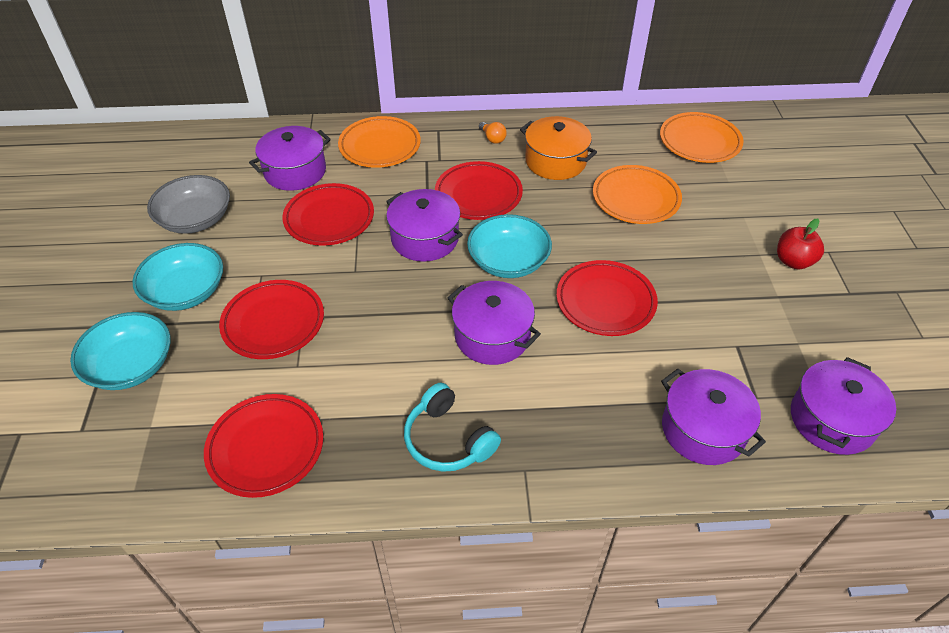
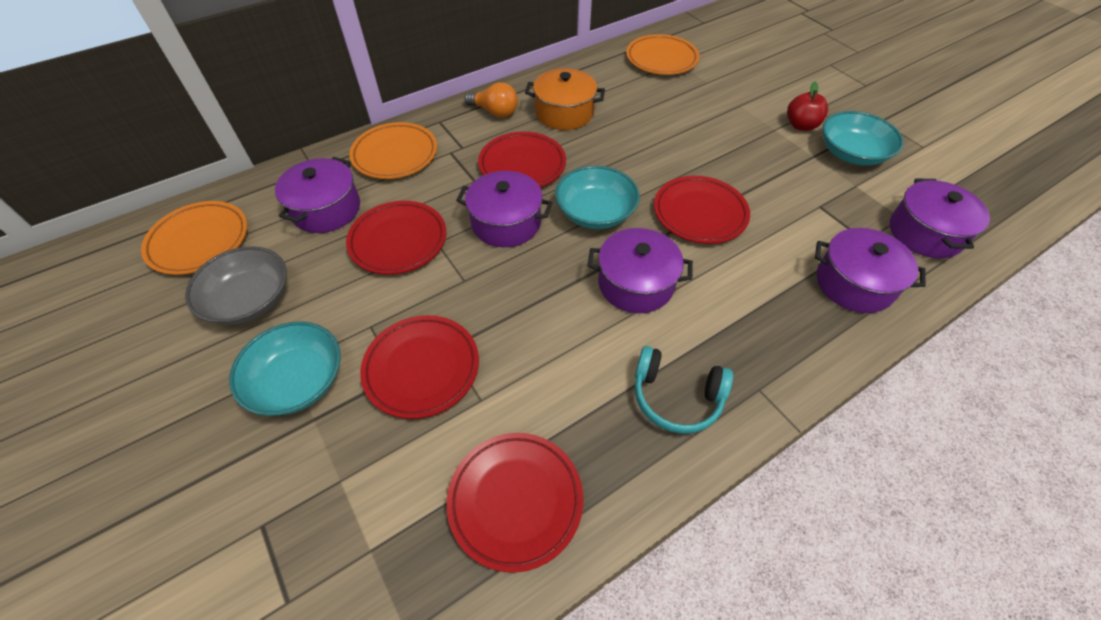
camera: 30 degrees left, 5 degrees up
(131, 366) = (294, 494): turquoise bowl -> turquoise bowl (851, 153)
(492, 138) = (495, 112): orange light bulb -> orange light bulb, size x1.58
(635, 198) = (652, 120): orange plate -> orange plate (199, 241)

